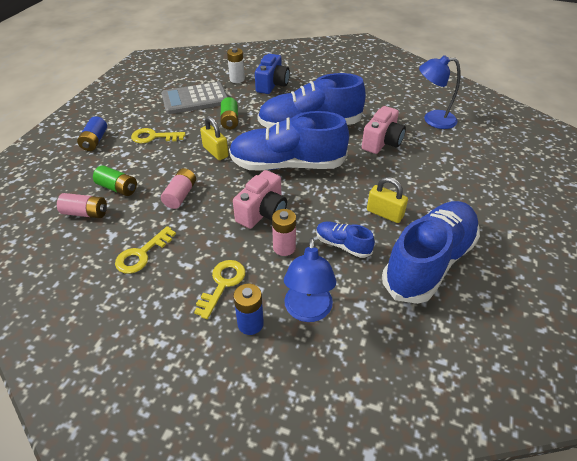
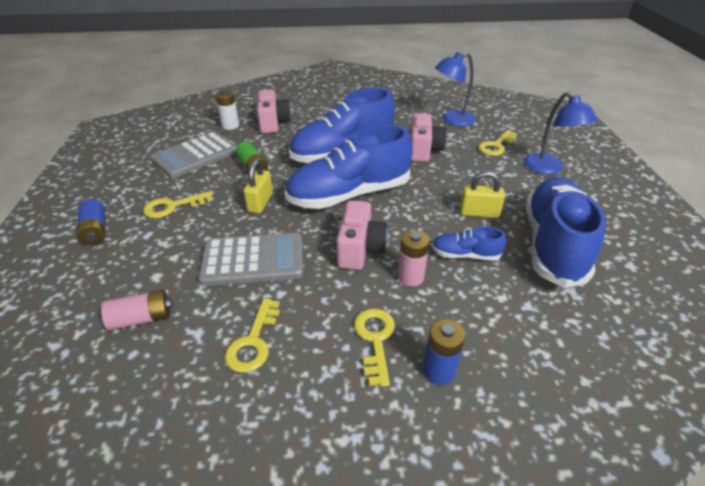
camera: 25 degrees left, 5 degrees down
(118, 188) = (166, 276): green battery -> none
(180, 195) = (253, 260): pink battery -> grey calculator
(215, 152) = (260, 203): yellow padlock -> yellow padlock turned 75 degrees clockwise
(272, 85) = (273, 123): blue camera -> pink camera
(308, 311) = (485, 333): blue lamp -> blue lamp (548, 168)
(454, 156) = (496, 146): none -> yellow key

